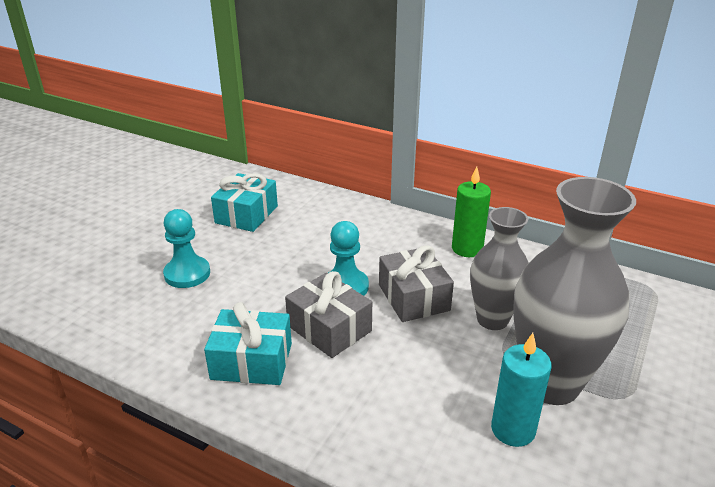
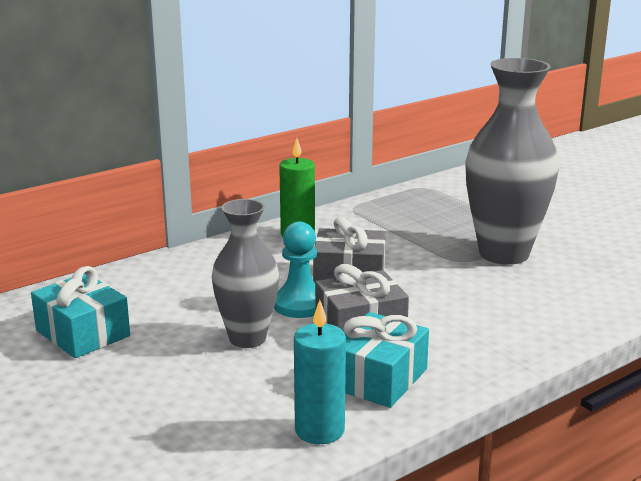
camera: 65 degrees left, 10 degrees down
(187, 274) = (174, 395): turquoise pawn -> none
(492, 319) = (411, 252): grey vase -> grey vase (247, 338)
(513, 429) = (544, 281): turquoise candle -> turquoise candle (319, 430)

